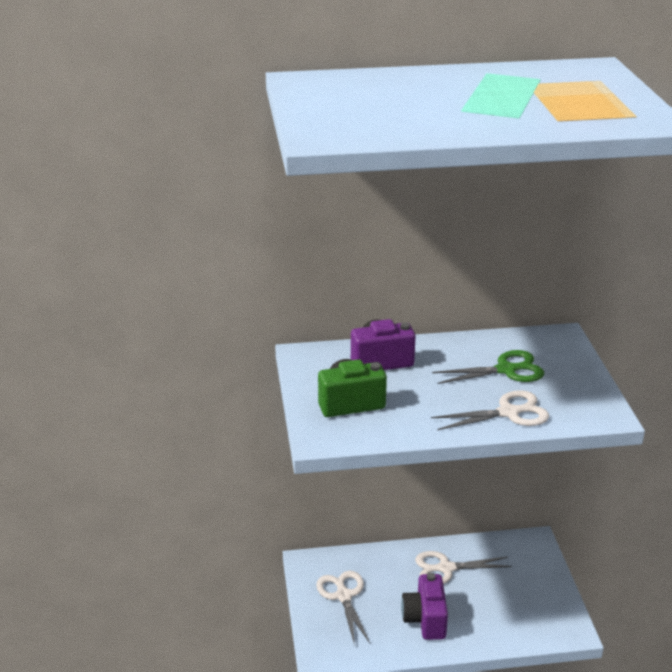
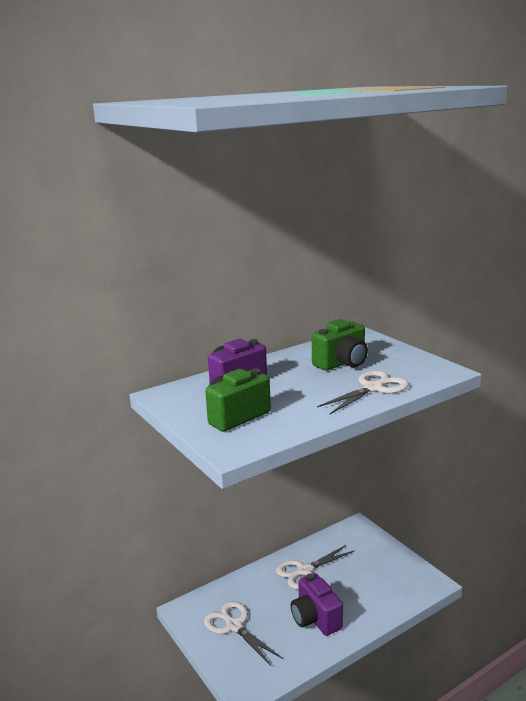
camera: 25 degrees left, 10 degrees down
(506, 370) = (342, 363): green scissors -> green camera

